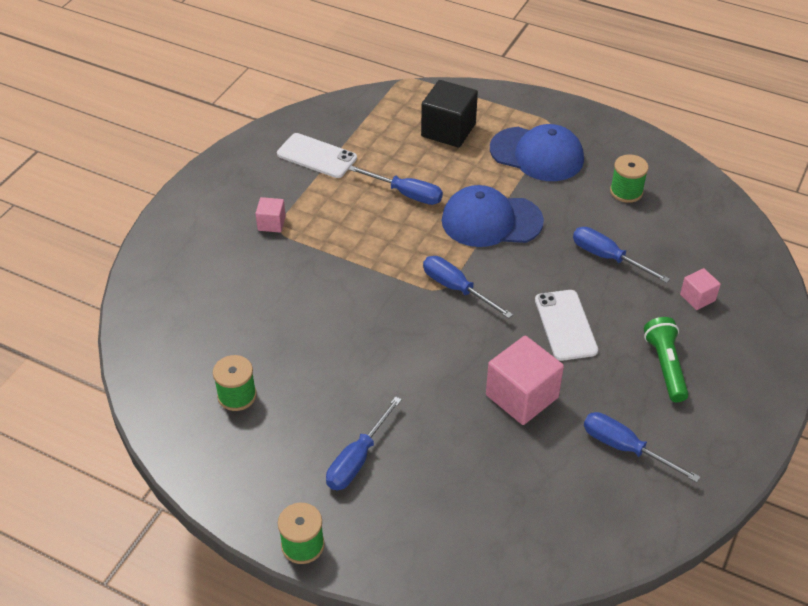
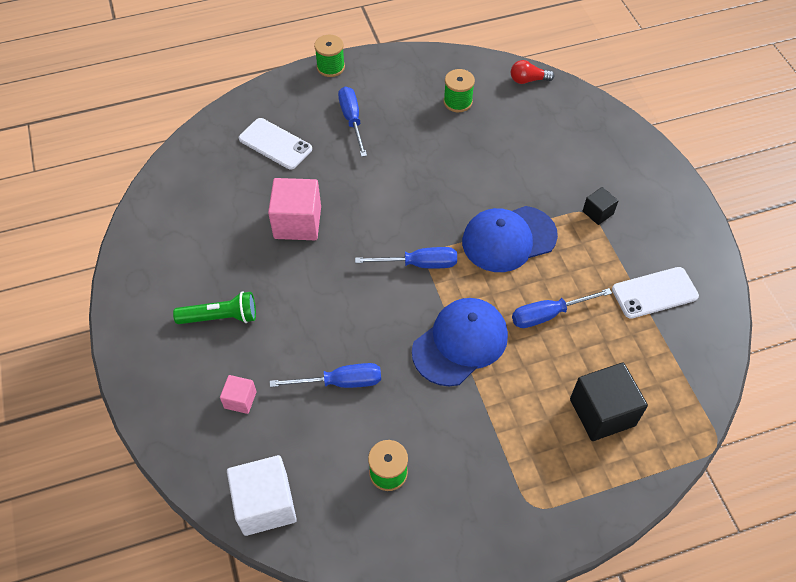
camera: 135 degrees right, 10 degrees up
(145, 364) = (528, 80): none -> red light bulb
(271, 223) = (597, 212): pink cube -> black cube
(537, 154) = (502, 451): blue cap -> blue cap (508, 239)
(565, 325) = (317, 295): white phone -> white phone (275, 144)
(625, 448) = (203, 238): blue screwdriver -> none
(665, 366) = (221, 317): green flashlight -> green flashlight turned 45 degrees counterclockwise
(729, 229) = (265, 504): none -> white cube

